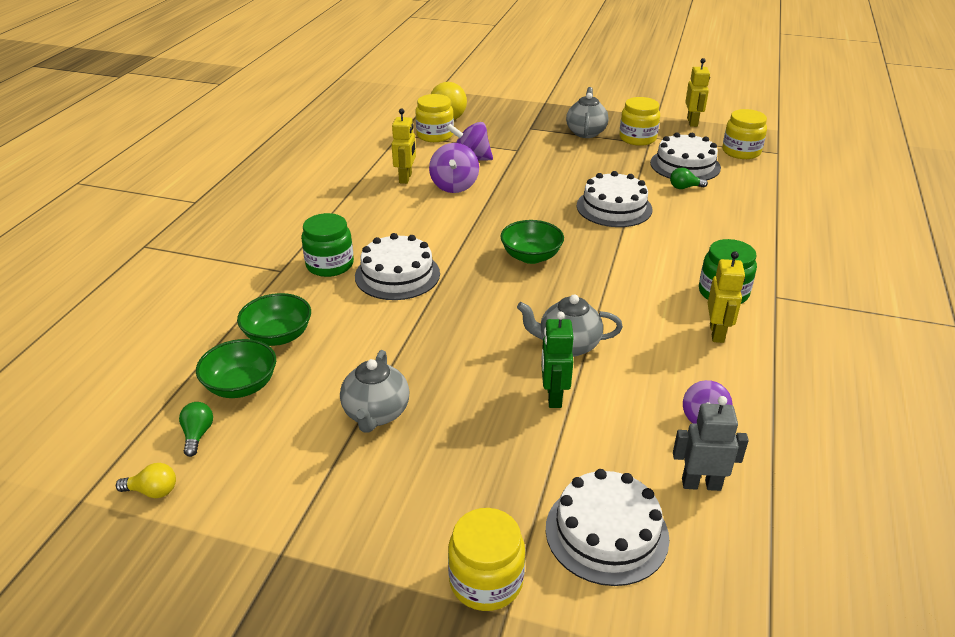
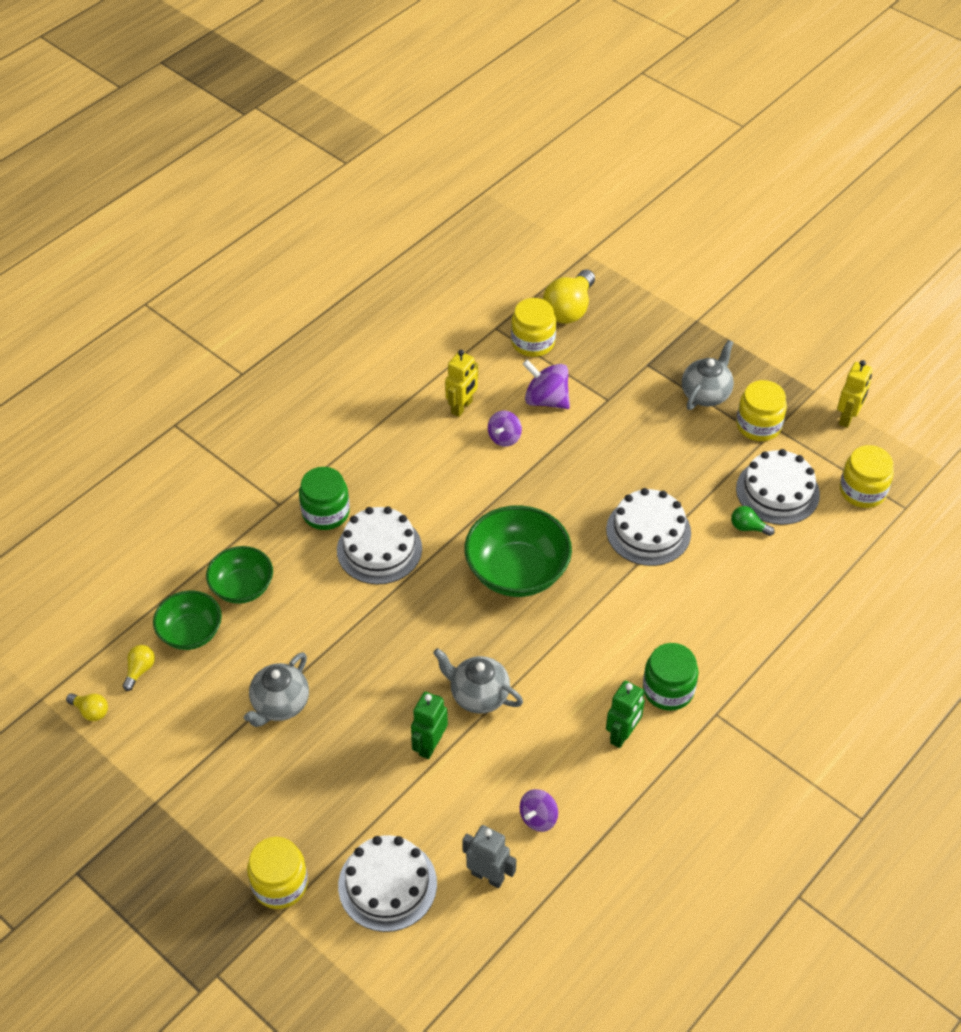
camera: 25 degrees right, 15 degrees up
(198, 435) = (140, 670): green light bulb -> yellow light bulb
(454, 186) = (504, 438): purple spinning top -> purple spinning top, size x0.65
(531, 256) = (517, 571): green bowl -> green bowl, size x1.61
(717, 333) = (622, 735): yellow robot -> green robot

